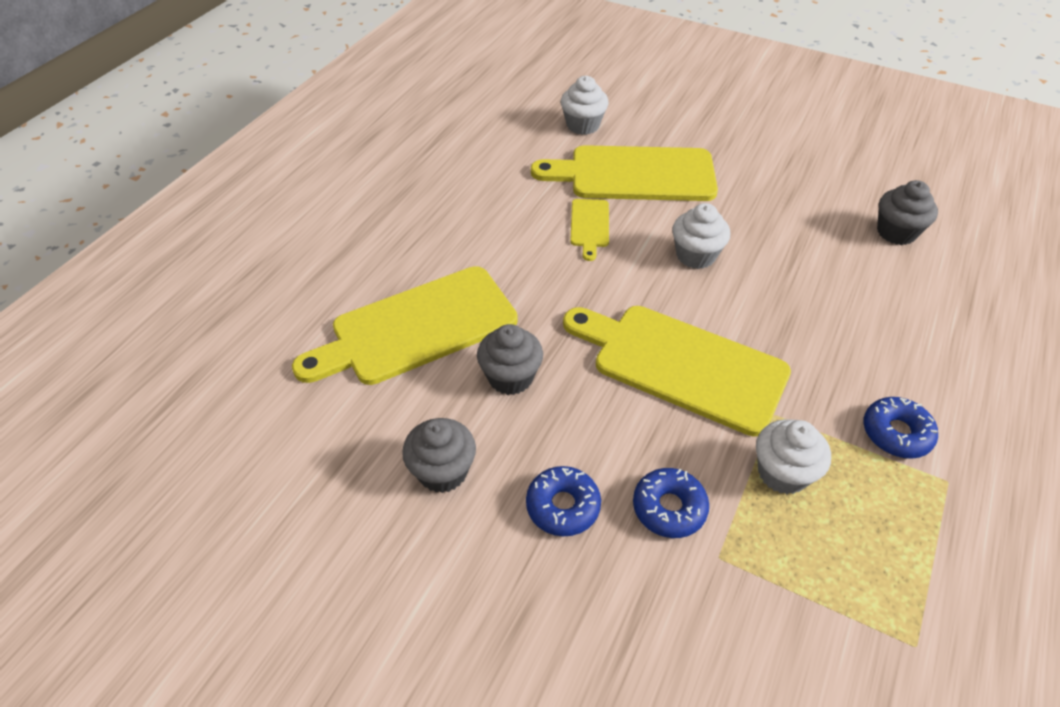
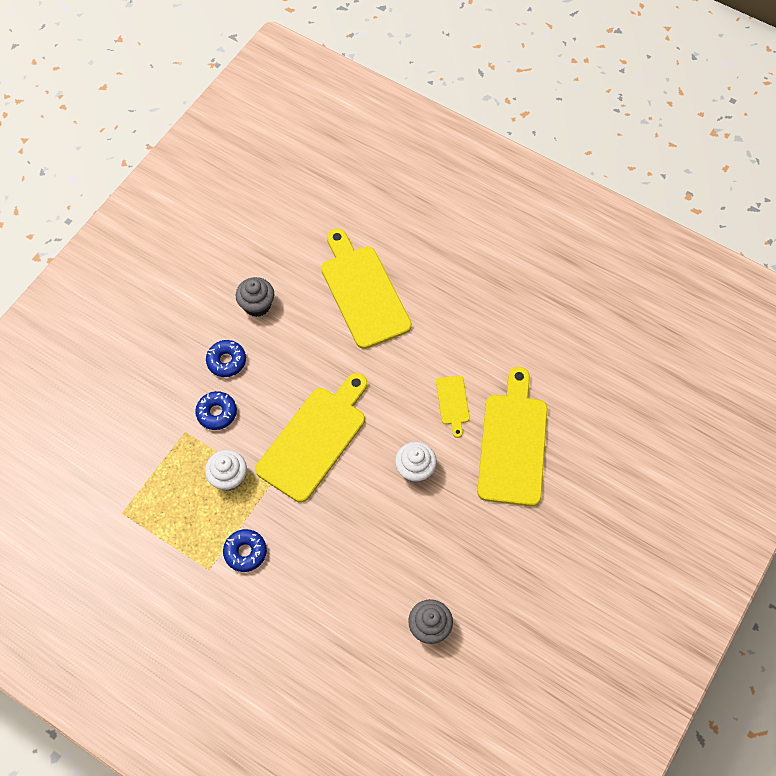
camera: 95 degrees right, 15 degrees up
(510, 377) = (317, 342): grey cupcake -> none
(583, 125) = (583, 414): white cupcake -> none
(589, 226) = (453, 403): yellow cutting board -> yellow cutting board turned 105 degrees counterclockwise

